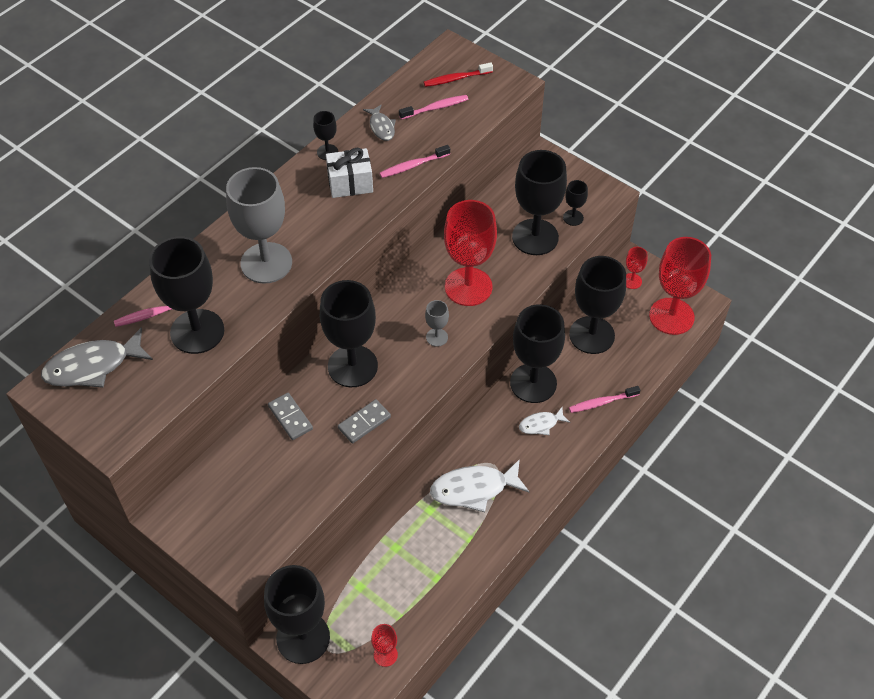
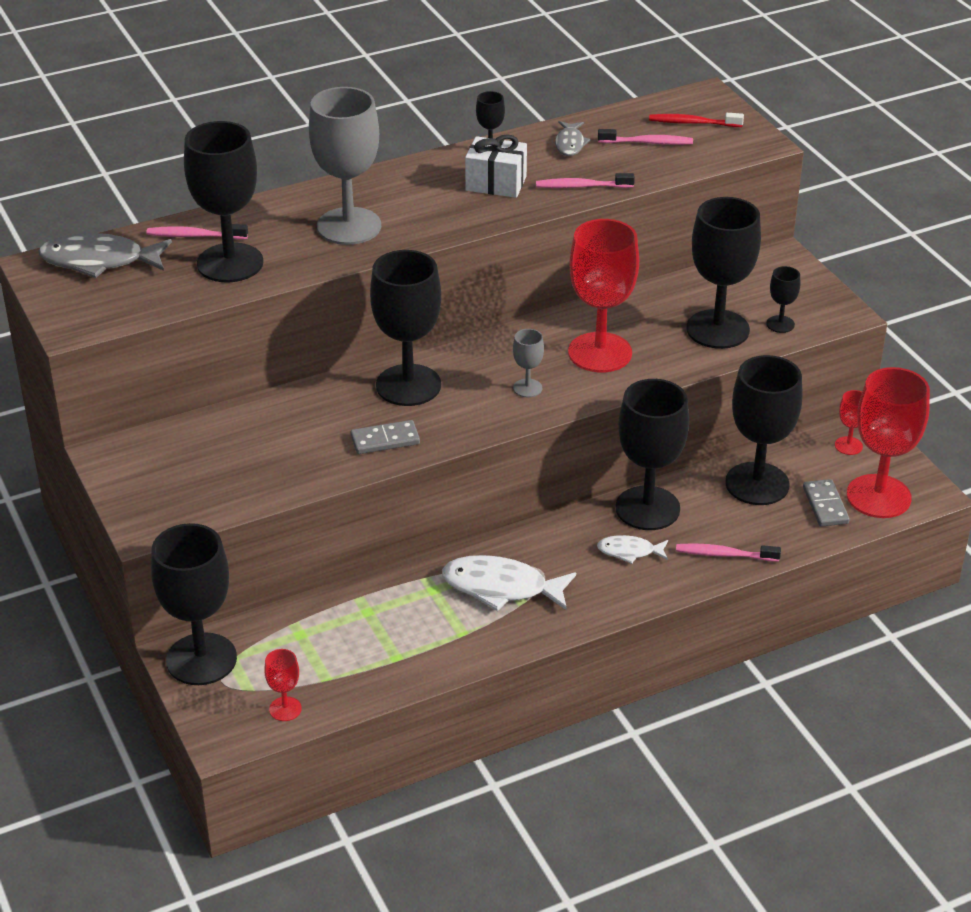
camera: 25 degrees right, 15 degrees down
(290, 417) = (304, 410): grey domino -> grey domino (825, 505)

